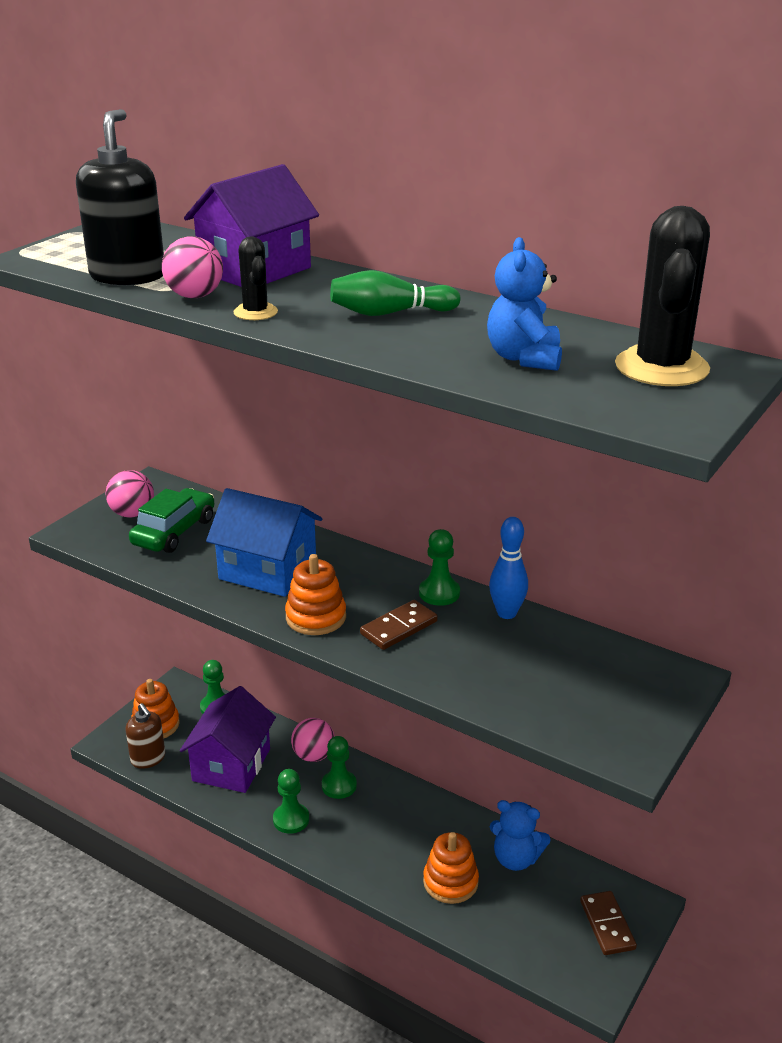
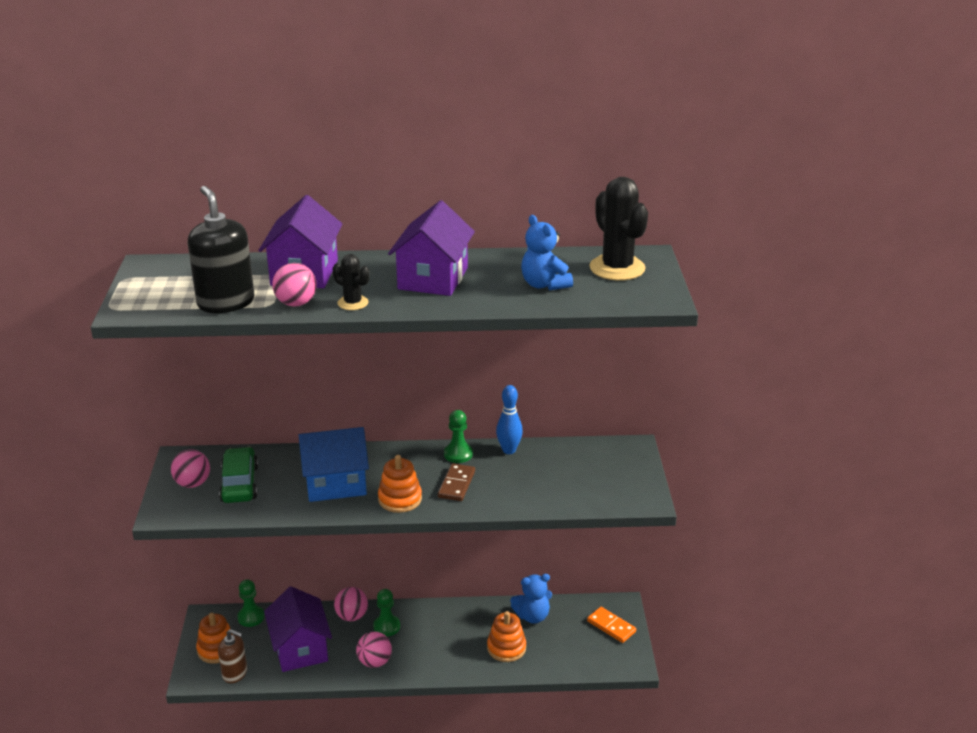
camera: 35 degrees left, 0 degrees up
(291, 819) = (374, 662): green pawn -> pink ball
(390, 313) = (433, 278): green bowling pin -> purple house
(607, 925) = (611, 626): brown domino -> orange domino

